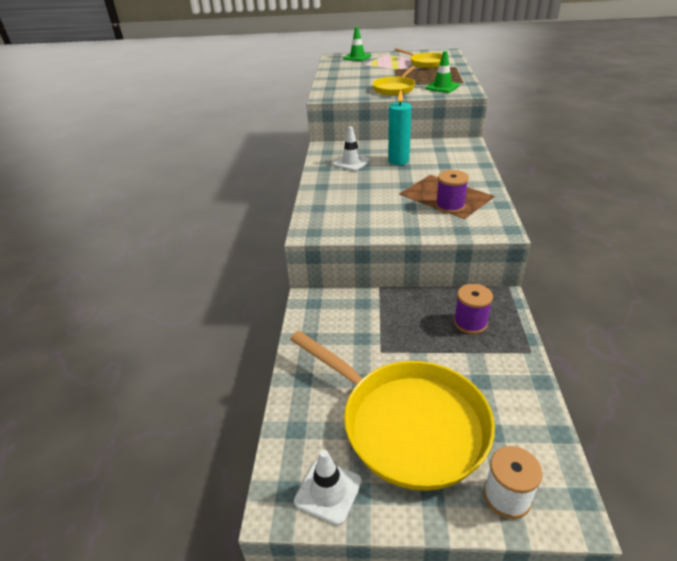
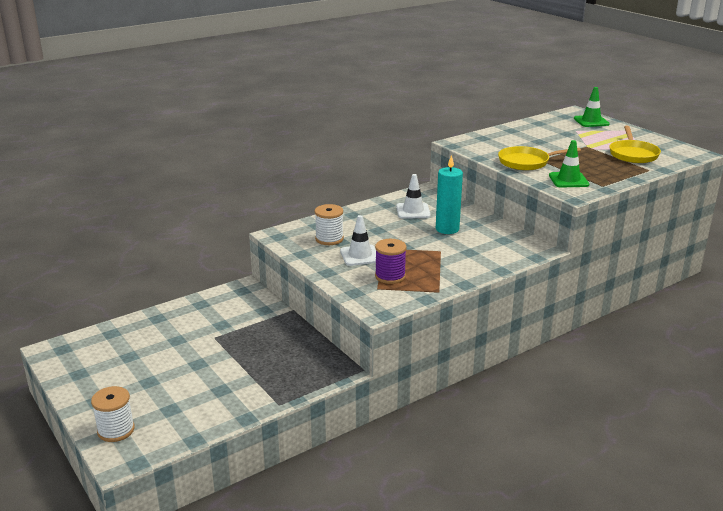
camera: 50 degrees right, 10 degrees down
(328, 491) = (72, 362): white traffic cone -> white traffic cone (360, 255)
(352, 210) = (329, 239): none -> white spool
(406, 423) = (150, 371): yellow pan -> none
(470, 323) = (288, 365): purple spool -> none

